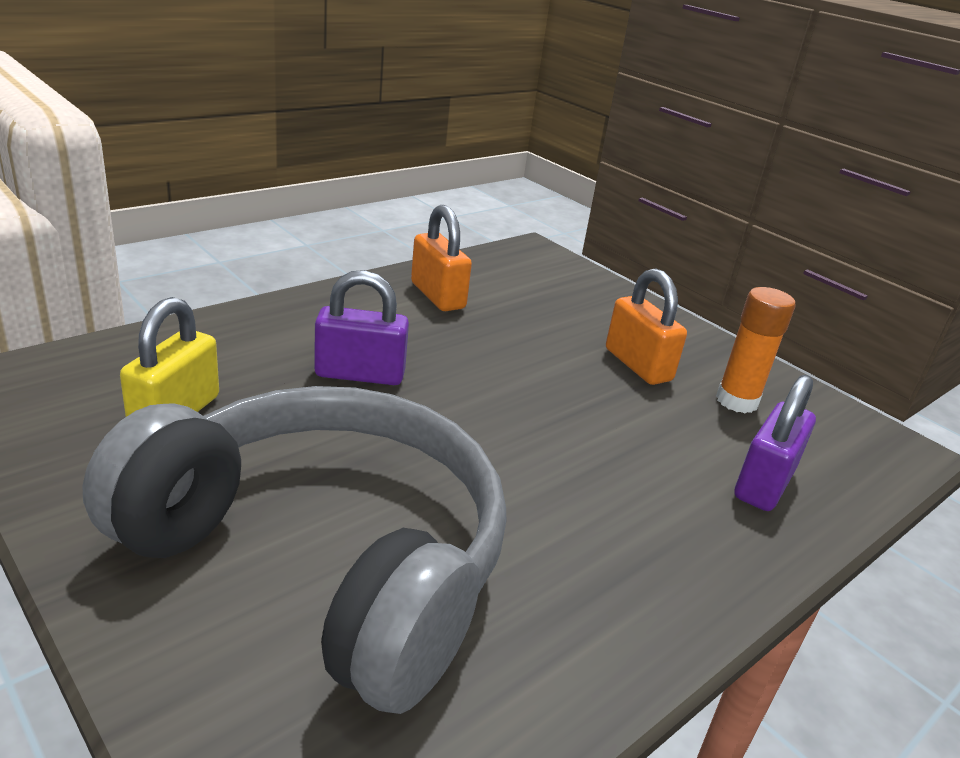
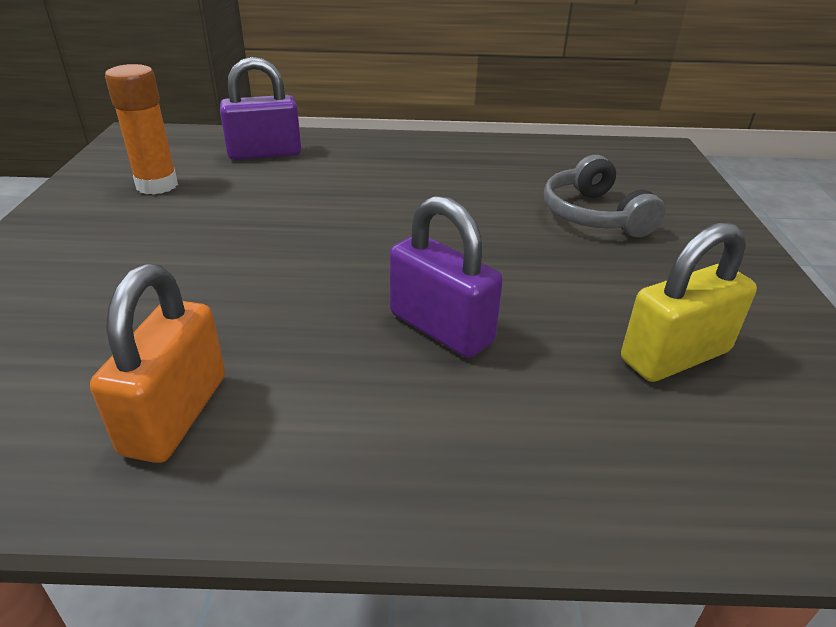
camera: 135 degrees left, 5 degrees up
(324, 558) = (593, 215): grey headphones -> grey headphones, size x0.43
(638, 365) = (158, 233): orange padlock -> none

